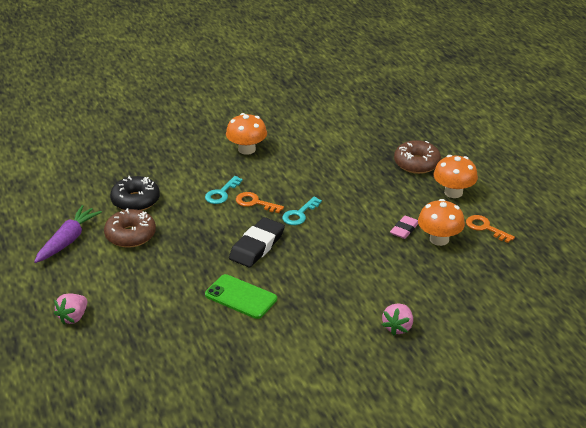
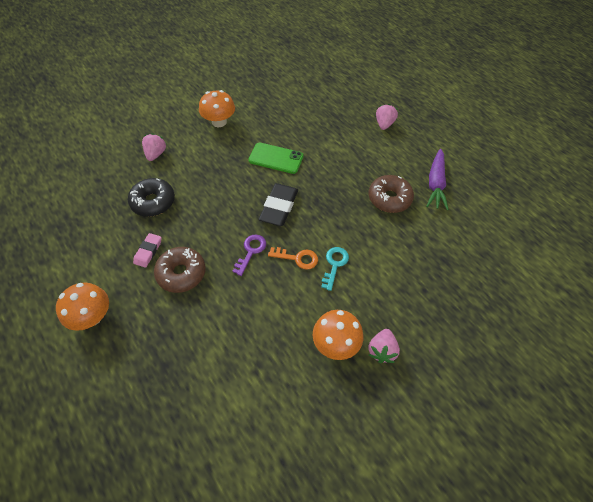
camera: 165 degrees right, 20 degrees up
(135, 200) = (410, 238): black donut -> black donut (153, 202)
(212, 141) = (382, 350): none -> pink strawberry
(299, 214) = (251, 251): turquoise key -> purple key
(416, 163) = (130, 361): brown donut -> brown donut (181, 273)
(439, 239) = (115, 245): orange mushroom -> orange mushroom (219, 122)
(485, 228) = (67, 269): orange key -> none

